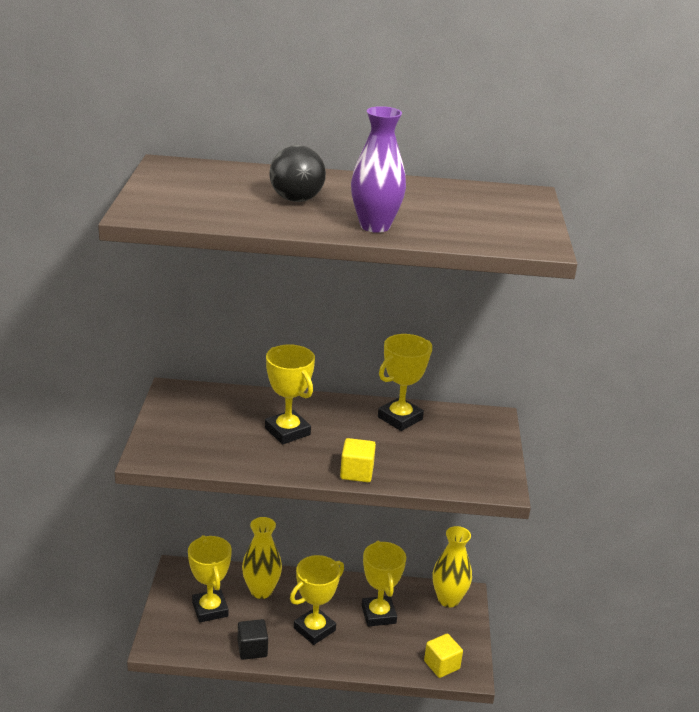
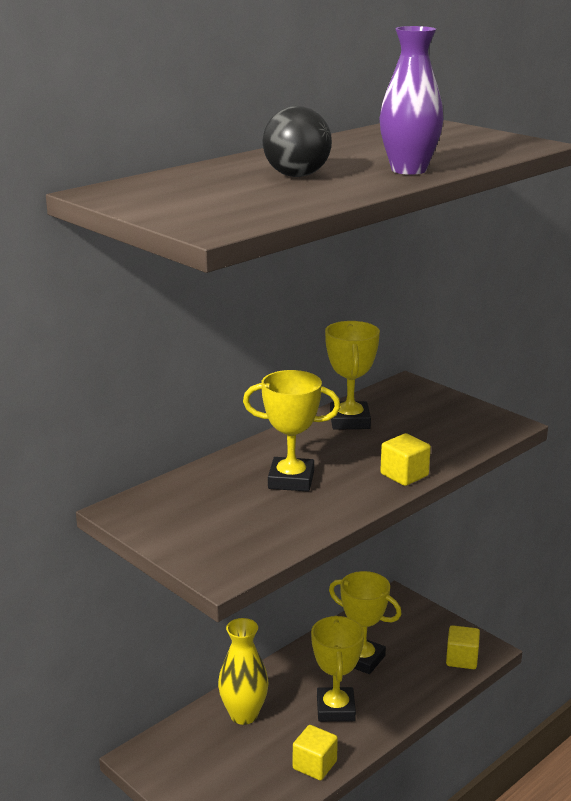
camera: 45 degrees left, 5 degrees down
(210, 609) = (226, 765): yellow trophy -> none
(252, 649) = (314, 765): black cube -> yellow cube
(448, 599) = (390, 610): yellow vase -> none

